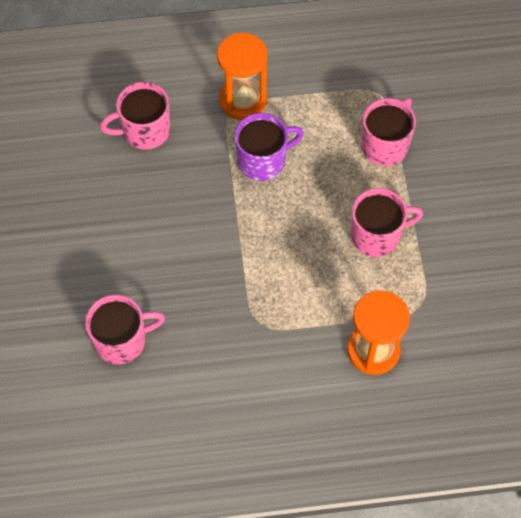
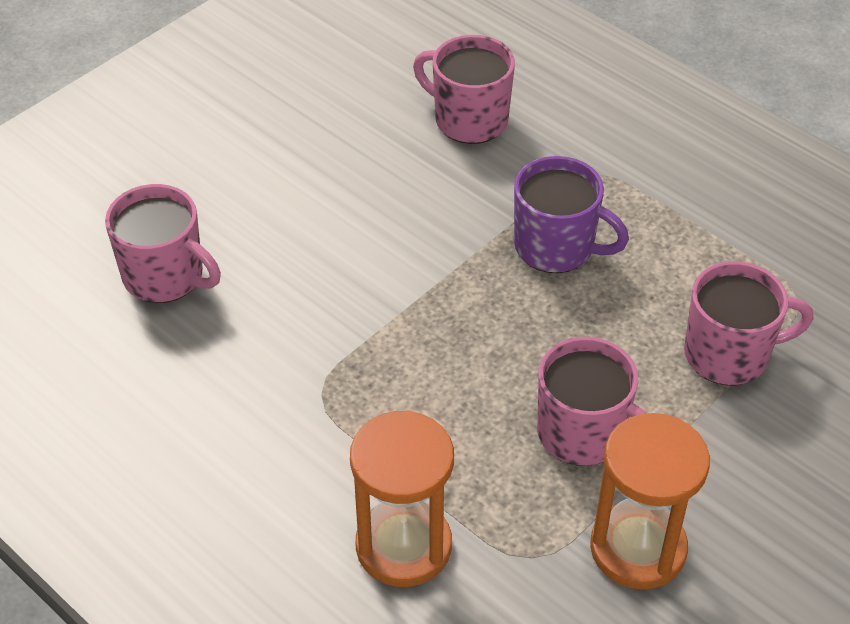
camera: 50 degrees right, 15 degrees down
(243, 100) = (617, 176): orange hourglass -> orange hourglass (638, 548)

